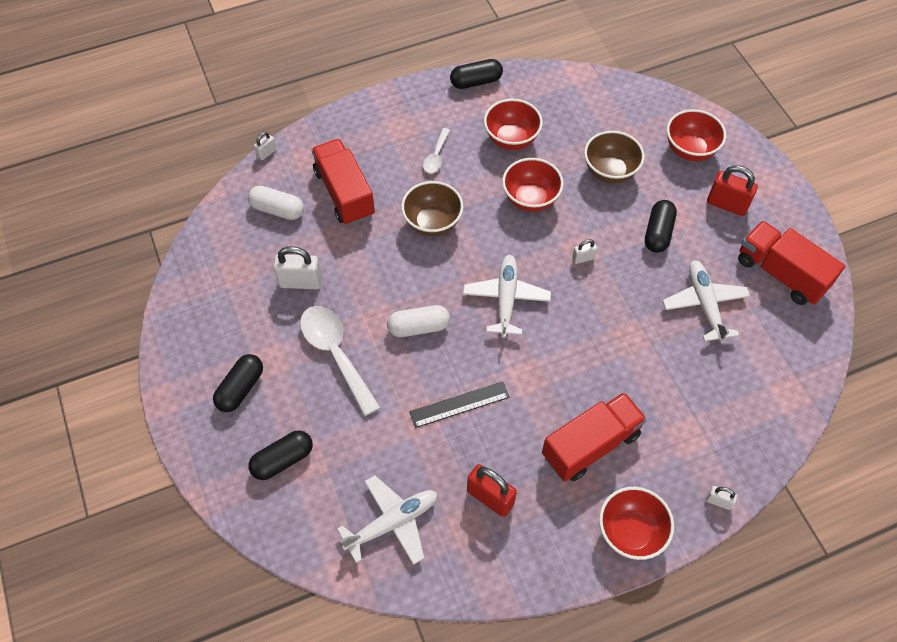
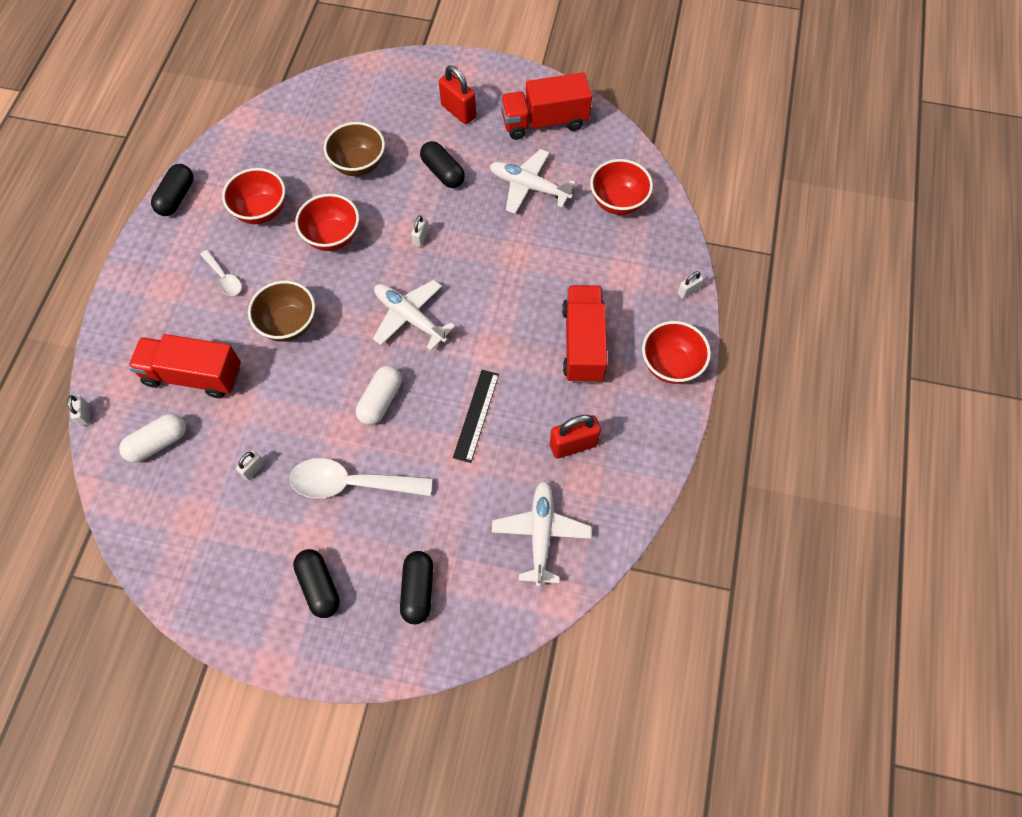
camera: 55 degrees left, 5 degrees up
(300, 282) = (253, 469): white padlock -> white padlock, size x0.53
(690, 150) = (389, 99): red bowl -> red bowl (618, 202)
(727, 204) = (458, 111): red padlock -> red padlock turned 75 degrees clockwise

